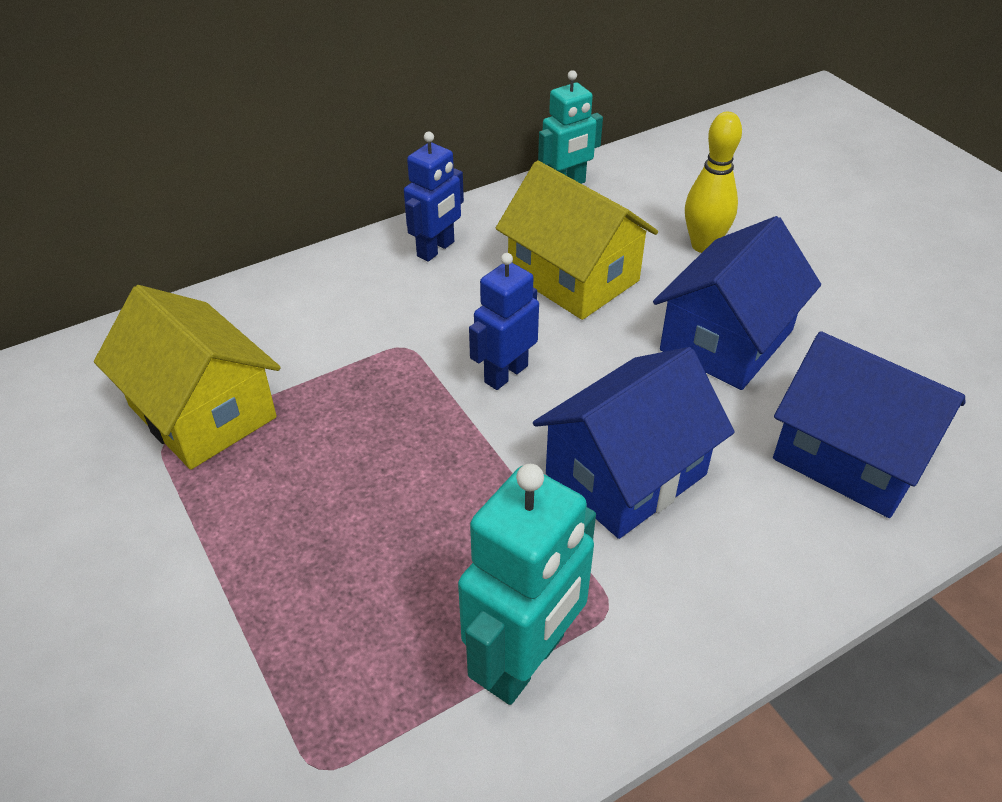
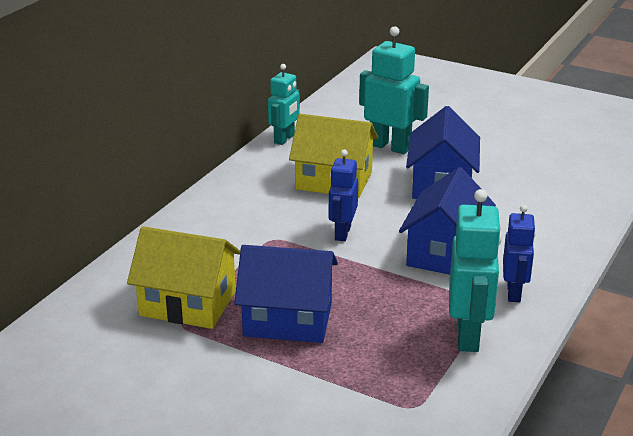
camera: 30 degrees left, 15 degrees down
(436, 249) = (241, 190): blue robot -> blue robot (514, 293)
(703, 245) = (390, 147): yellow bowling pin -> turquoise robot
(850, 456) = (541, 212): blue house -> blue house (288, 319)

